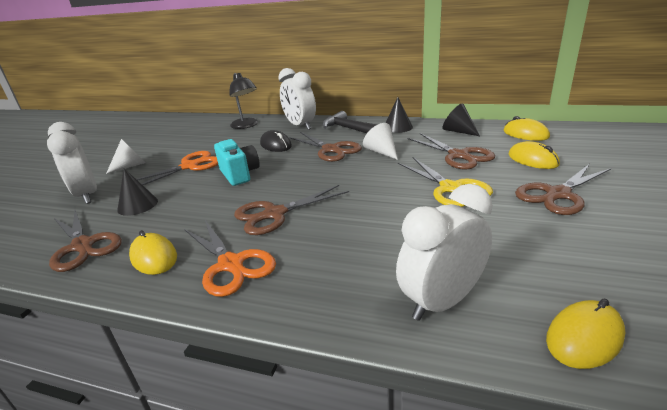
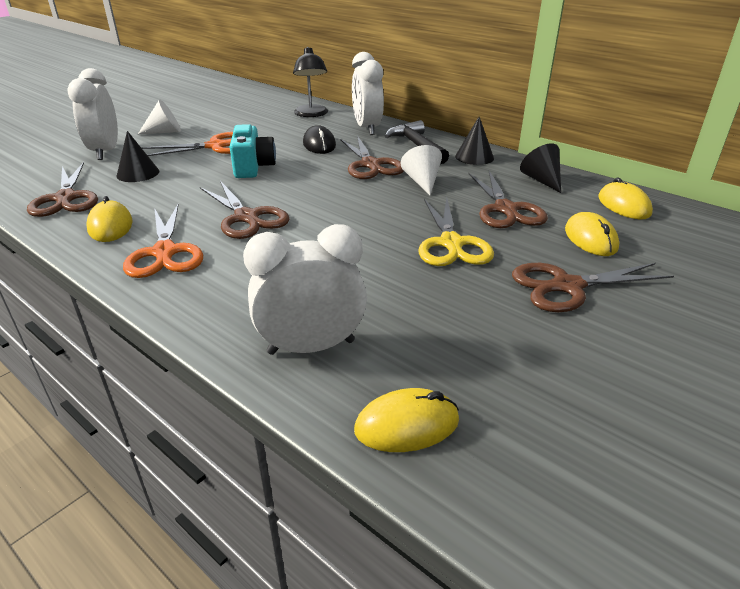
camera: 20 degrees right, 5 degrees up
(275, 214) = (246, 217): brown scissors -> brown scissors turned 120 degrees counterclockwise

